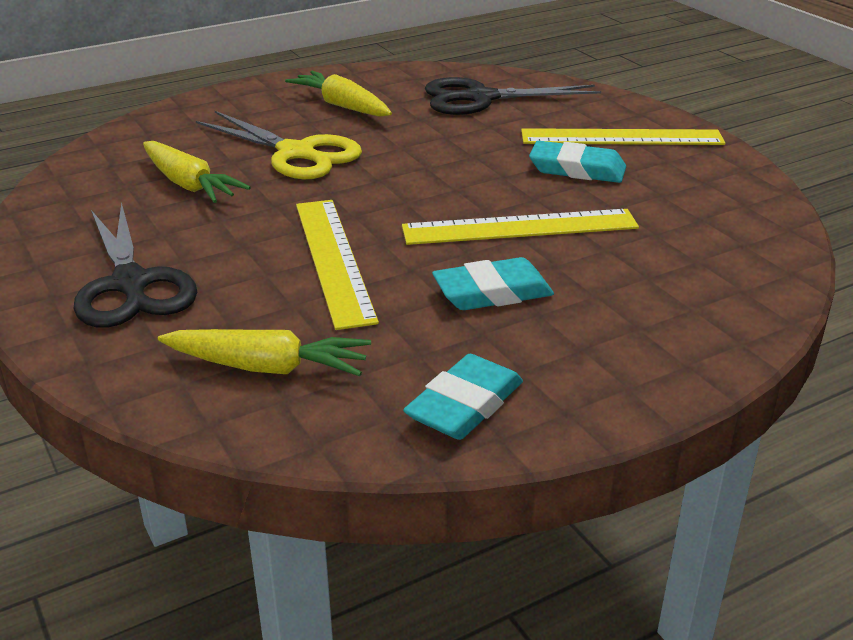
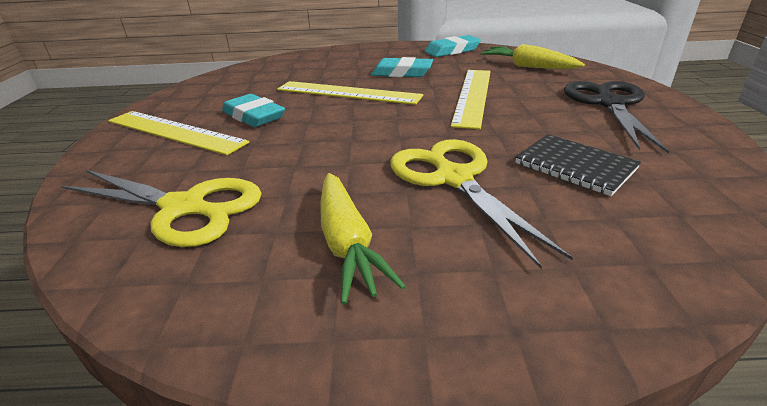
camera: 150 degrees left, 0 degrees up
(189, 184) = (575, 166): yellow carrot -> black notebook
(481, 98) = (184, 208): black scissors -> yellow scissors

